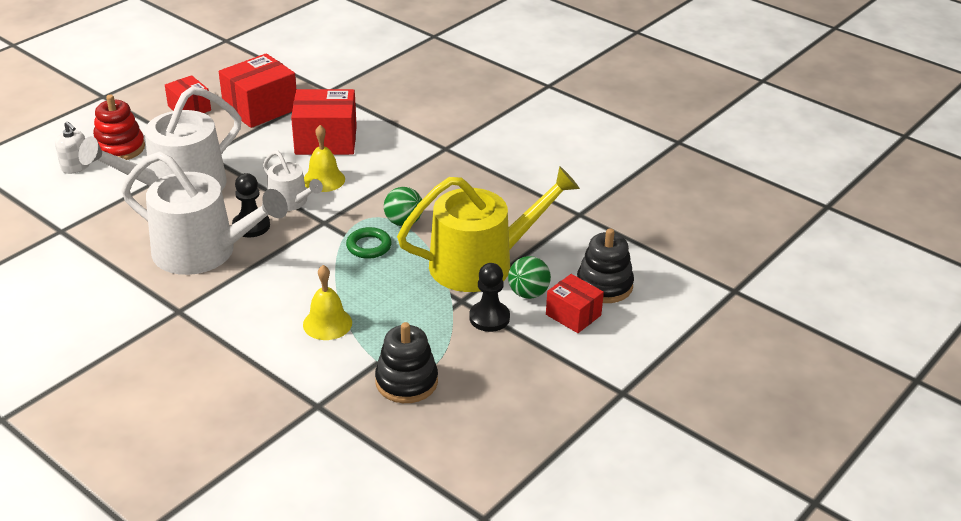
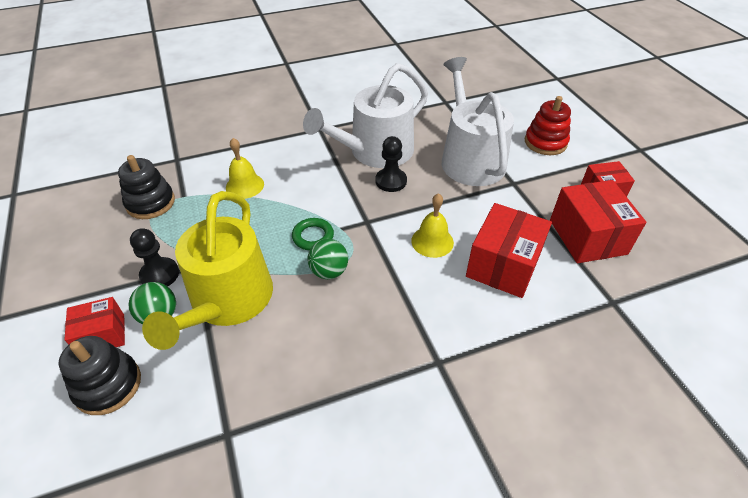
camera: 120 degrees right, 10 degrees up
(75, 167) = (526, 119): white soap dispenser -> none
(291, 202) = (410, 211): white watering can -> none

